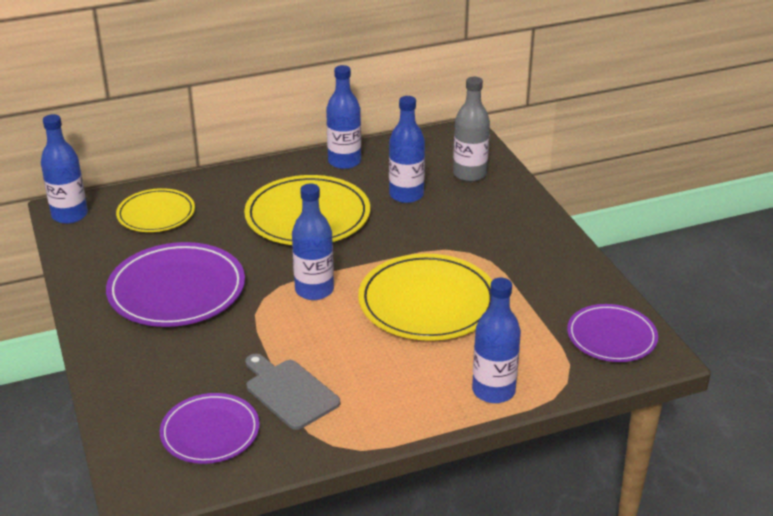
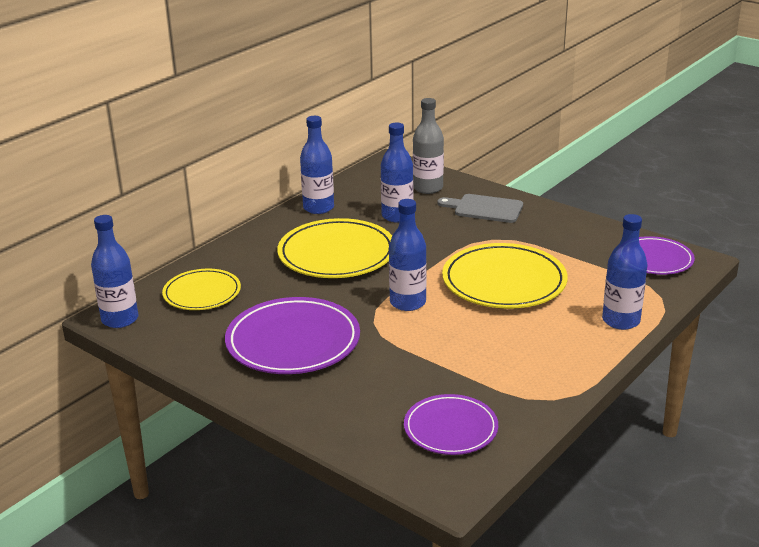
camera: 30 degrees left, 5 degrees down
(289, 392) = (477, 377): grey cutting board -> grey cutting board (484, 209)

